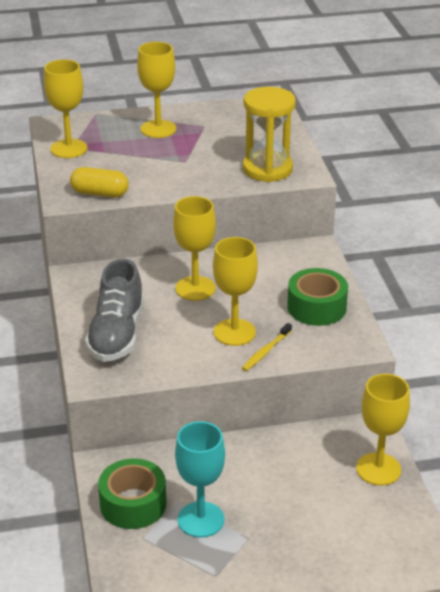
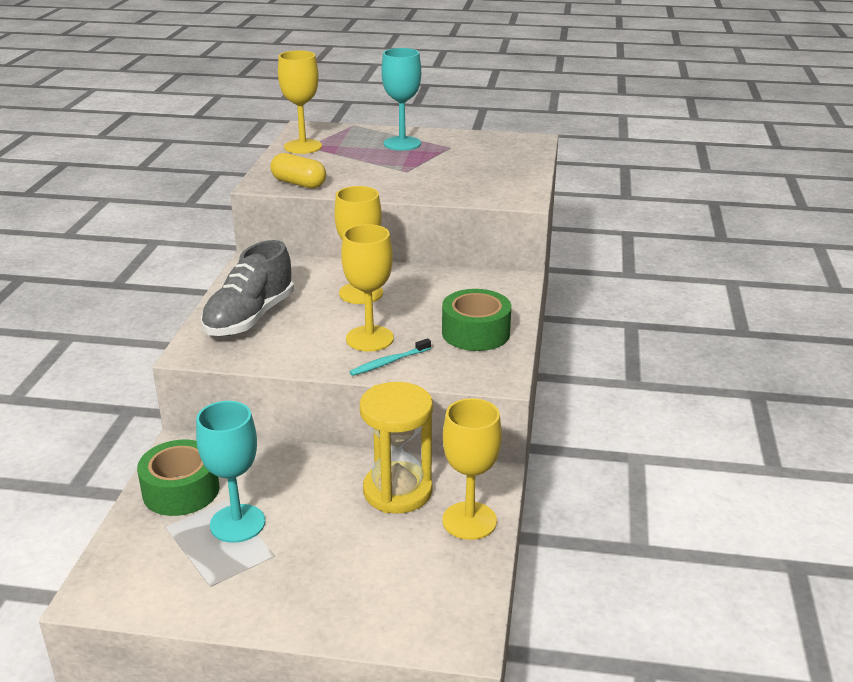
camera: 20 degrees right, 5 degrees down
(158, 129) = (402, 143): yellow goblet -> turquoise goblet
(266, 351) = (389, 362): yellow toothbrush -> turquoise toothbrush
(267, 169) = (484, 189): yellow hourglass -> yellow hourglass (397, 491)

